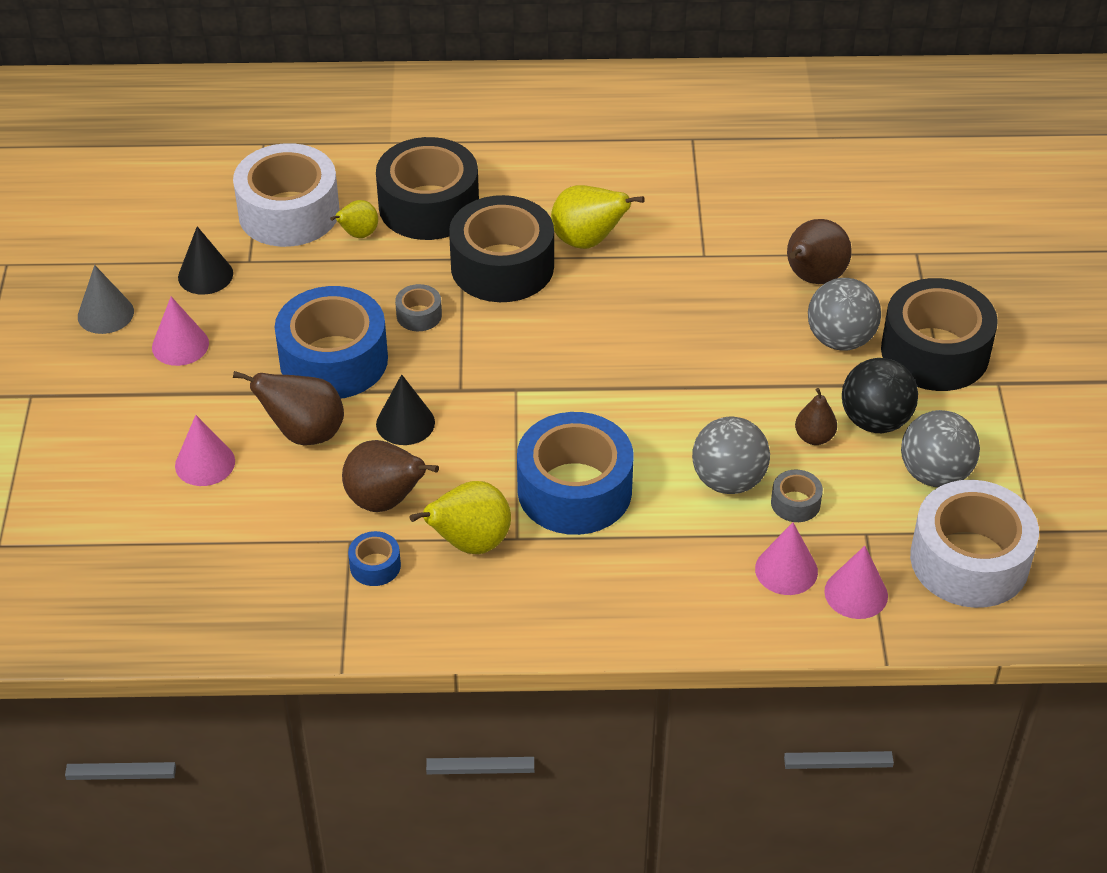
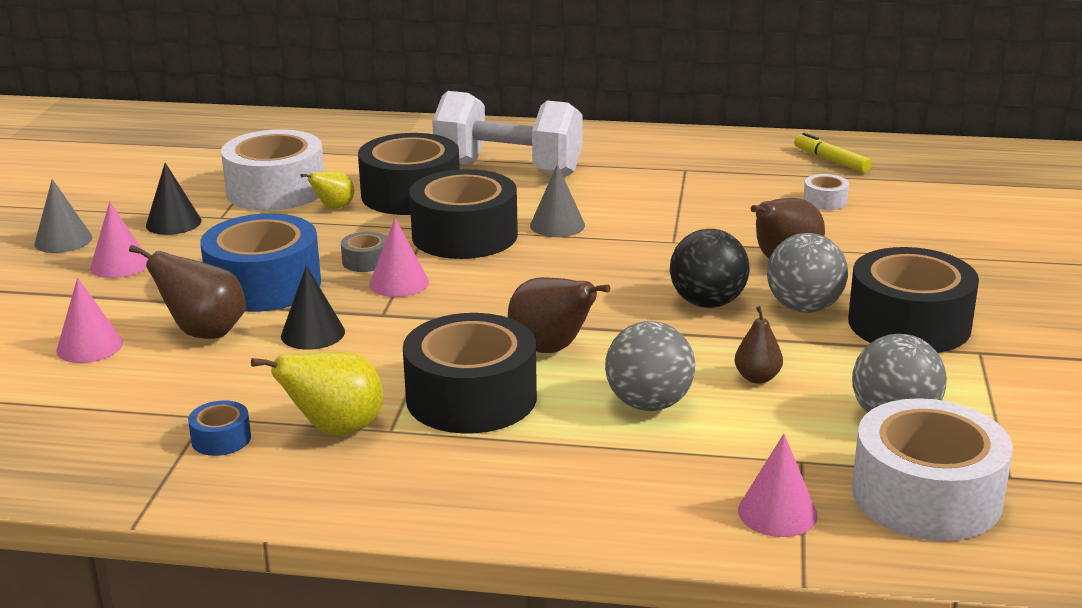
camera: 10 degrees right, 20 degrees down
(385, 501) = (260, 389): brown pear -> brown pear (551, 349)
(515, 154) = (508, 169): none -> white dumbbell
(574, 490) = (471, 397): blue tape -> black tape
(588, 241) = (557, 225): yellow pear -> grey cone
(786, 570) = (696, 484): pink cone -> pink cone (399, 283)
(795, 503) = (722, 428): grey tape -> none
(834, 110) = (831, 160): none -> yellow marker
(837, 178) = (825, 201): none -> white tape
(875, 421) = (831, 370): black ball -> black ball (707, 303)

